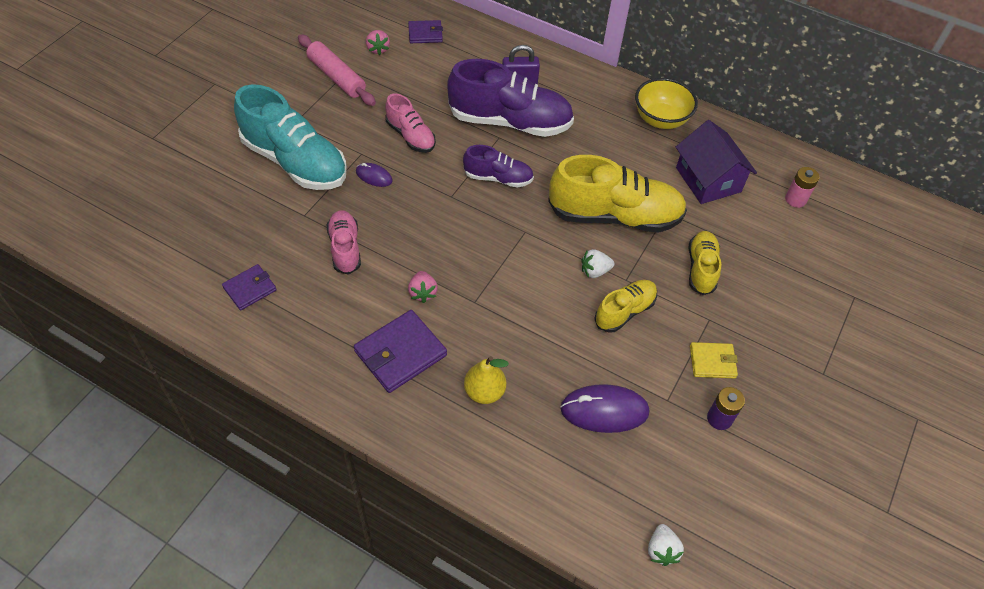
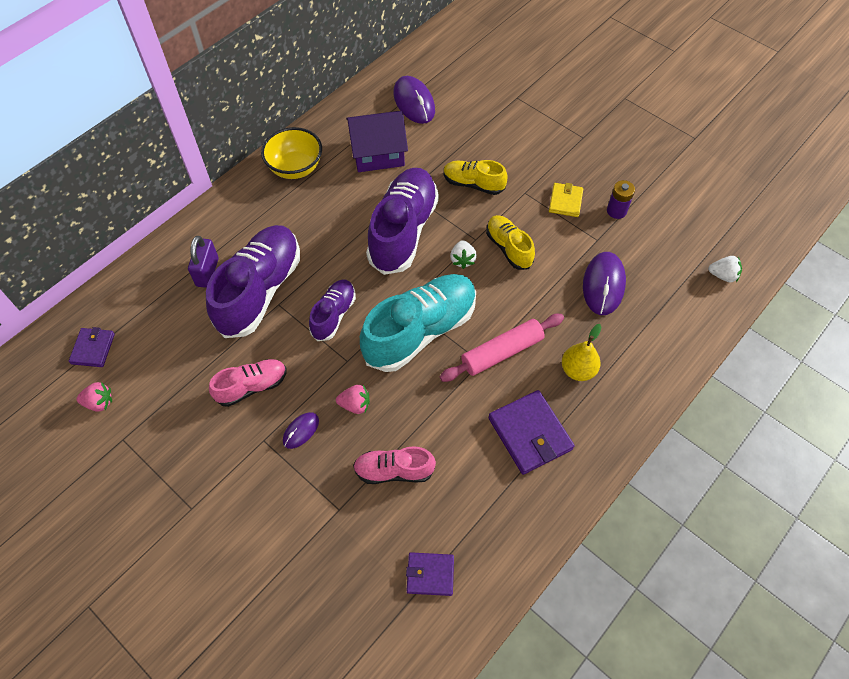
camera: 75 degrees left, 5 degrees up
(250, 289) = (430, 574): purple wallet -> purple wallet turned 60 degrees counterclockwise
(295, 162) = (256, 513): turquoise shoe -> turquoise shoe (420, 331)
(336, 77) = (130, 454): pink rolling pin -> pink rolling pin (502, 352)
(422, 293) = (463, 404): pink strawberry -> pink strawberry (355, 405)
(614, 216) = (403, 231): yellow shoe -> purple shoe
(795, 199) = (414, 102): pink battery -> purple mouse

